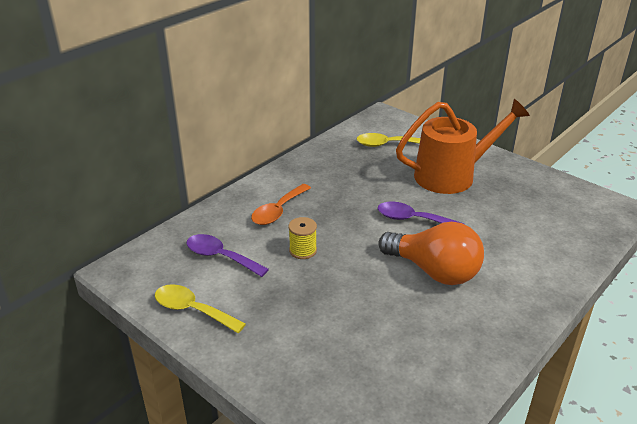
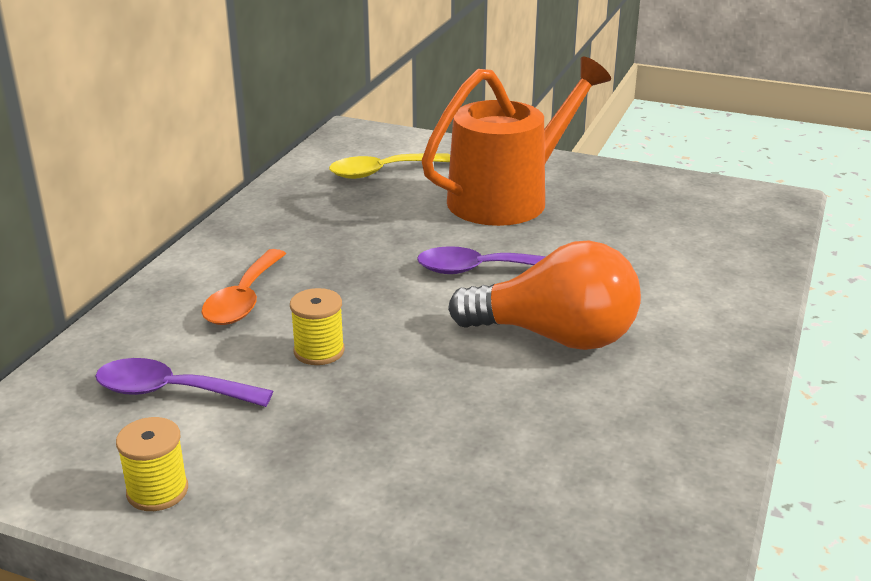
camera: 20 degrees left, 5 degrees down
(192, 310) = (157, 491): yellow spoon -> yellow spool

